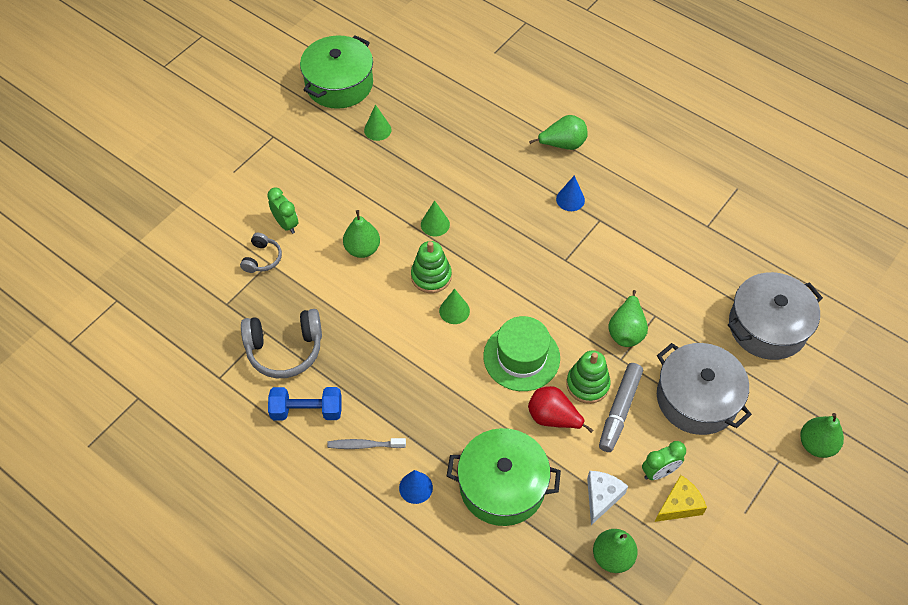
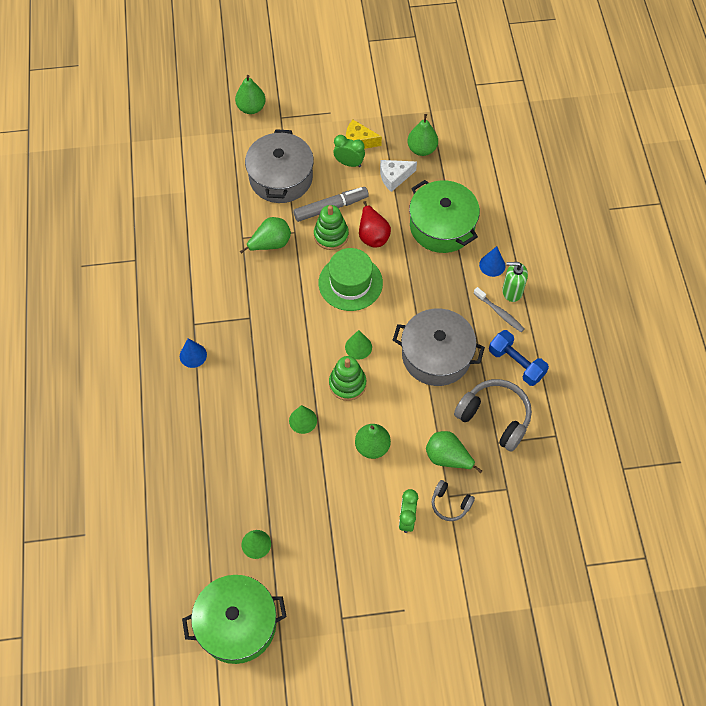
camera: 135 degrees left, 5 degrees up
(262, 258) = (450, 504): grey headphones -> grey headphones turned 120 degrees counterclockwise
(372, 477) = (512, 291): none -> green soap dispenser
(562, 144) = (143, 401): green pear -> green pear (447, 458)
(767, 326) = (189, 177): grey pot -> grey pot (436, 355)

